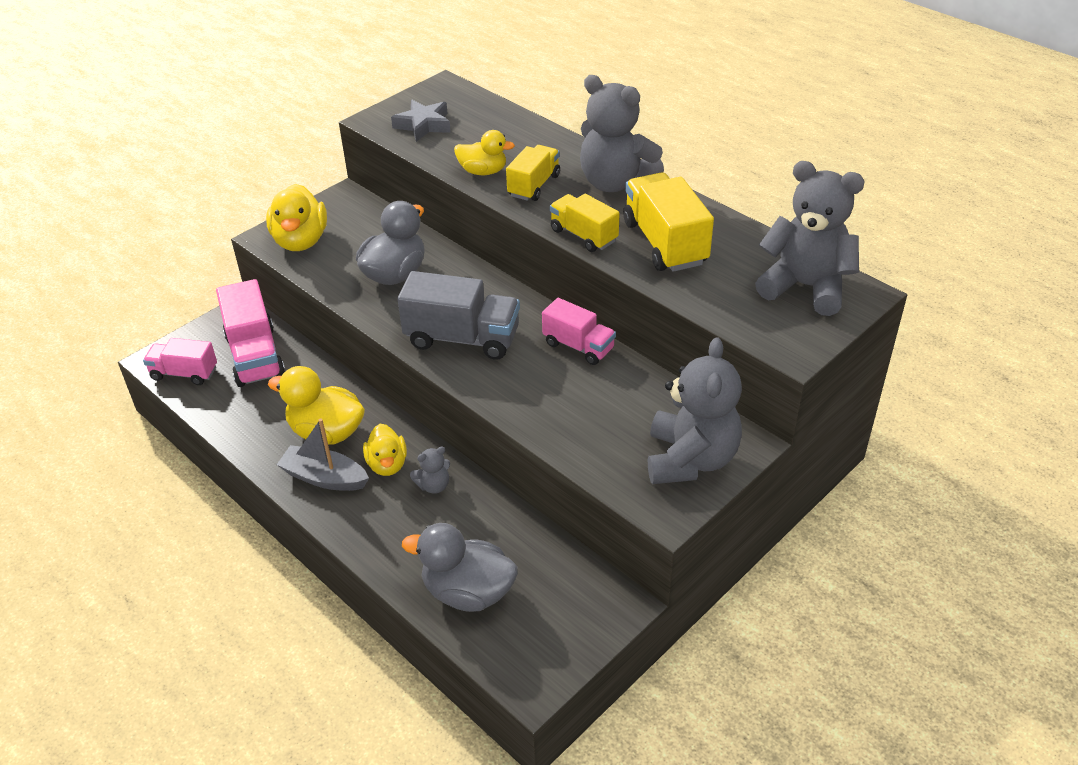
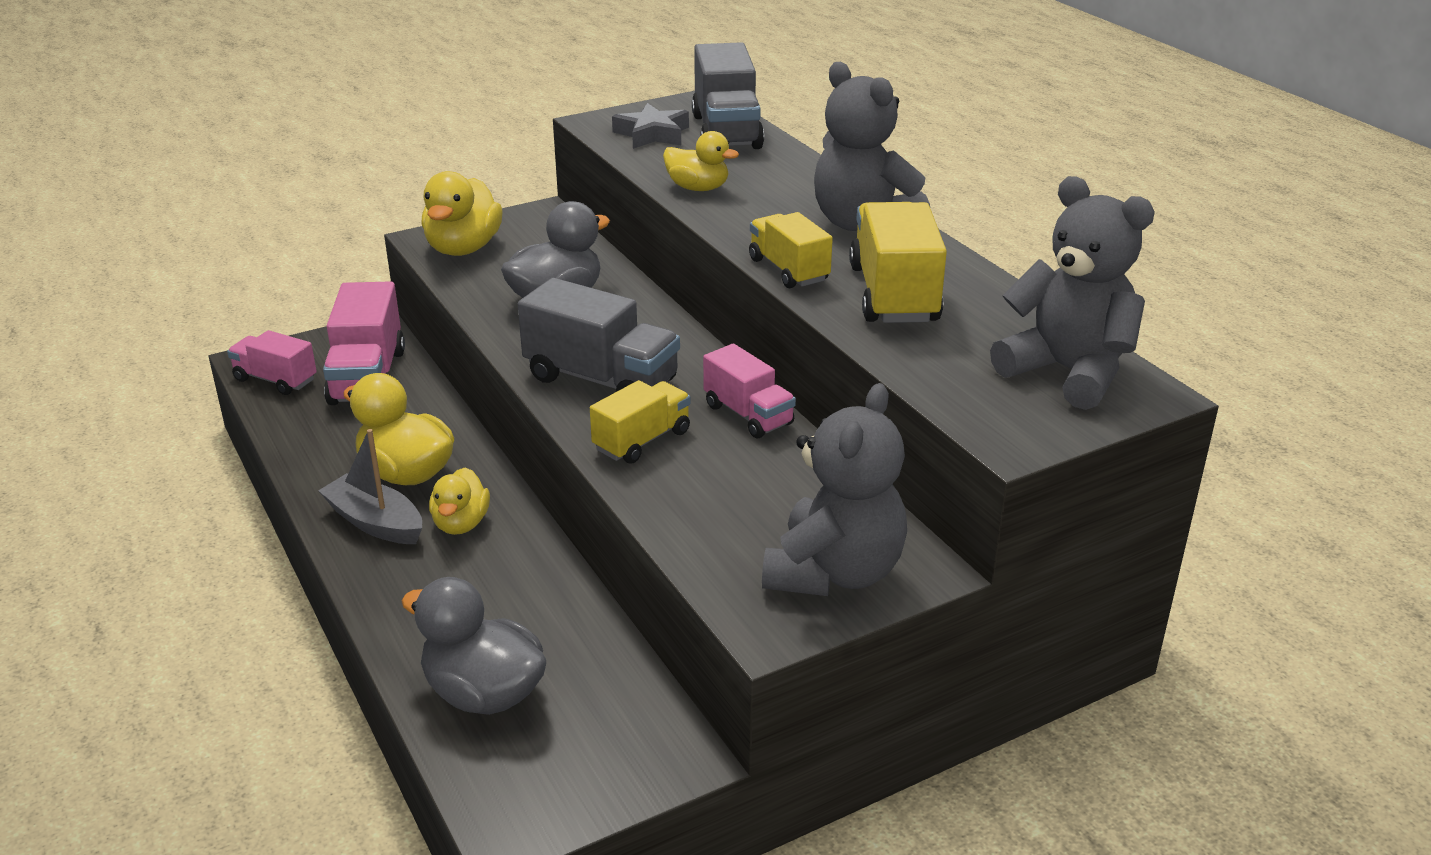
camera: 15 degrees right, 10 degrees down
(434, 485) = (506, 559): grey teddy bear -> none
(477, 113) = (726, 132): none -> grey truck
(534, 185) = (754, 211): yellow truck -> yellow truck (642, 440)

